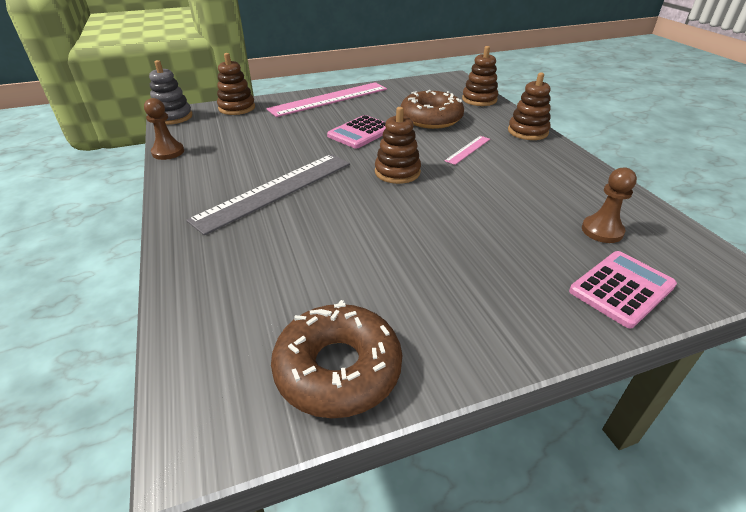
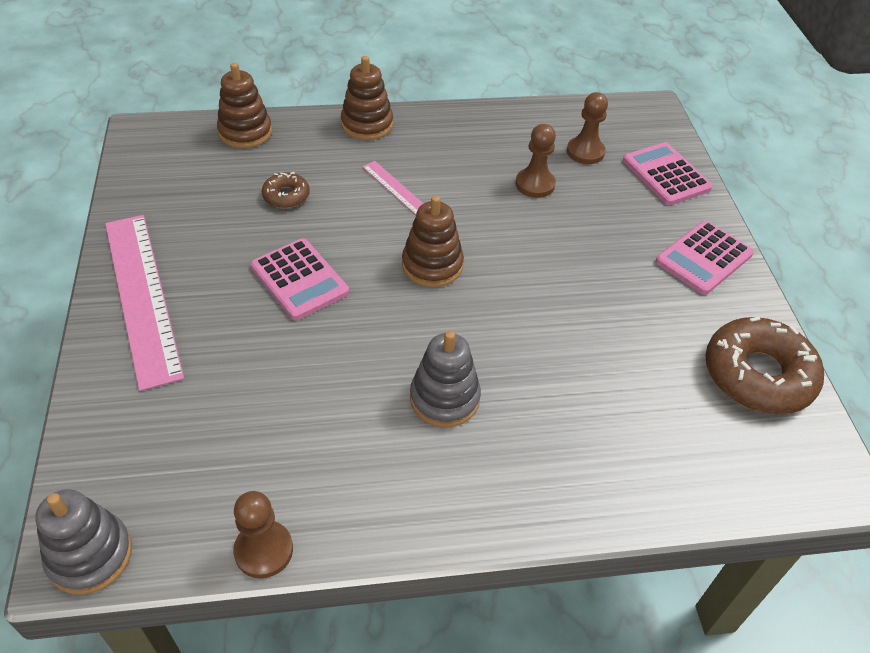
camera: 80 degrees left, 10 degrees up
(237, 108) = (104, 439): brown stacking toy -> none
(275, 190) = (444, 398): grey ruler -> grey stacking toy
(431, 118) = (286, 196): brown donut -> brown donut, size x0.49
(500, 322) = (704, 258): none -> pink calculator
(526, 206) = (535, 184): none -> brown pawn

